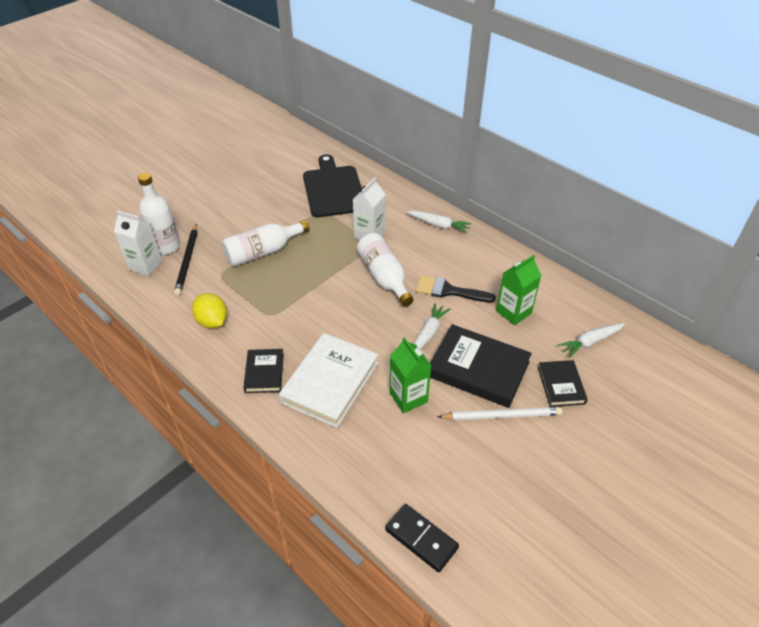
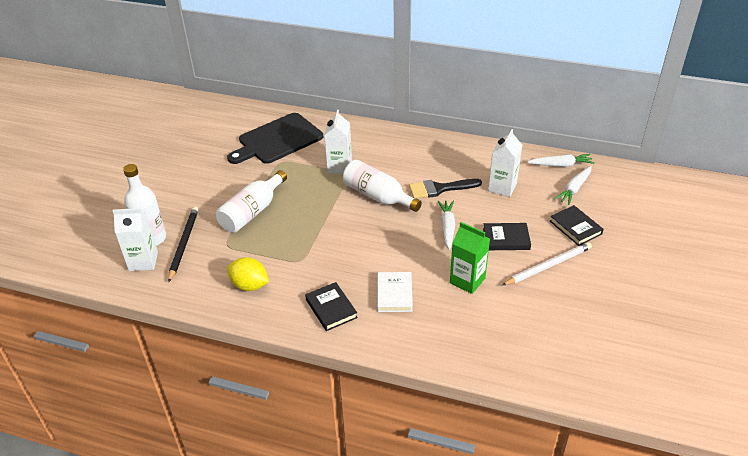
camera: 25 degrees left, 5 degrees down
(187, 261) = (184, 244): black pencil -> black pencil turned 150 degrees counterclockwise
(330, 382) = (394, 294): white book -> white book, size x0.56
(333, 189) = (278, 140): black cutting board -> black cutting board turned 90 degrees counterclockwise
(421, 538) = (554, 378): black domino -> none
(439, 225) = (393, 141): white carrot -> white carrot (561, 165)
(478, 369) = (506, 239): black book -> black book, size x0.56
(513, 312) = (502, 187): green carton -> white carton

